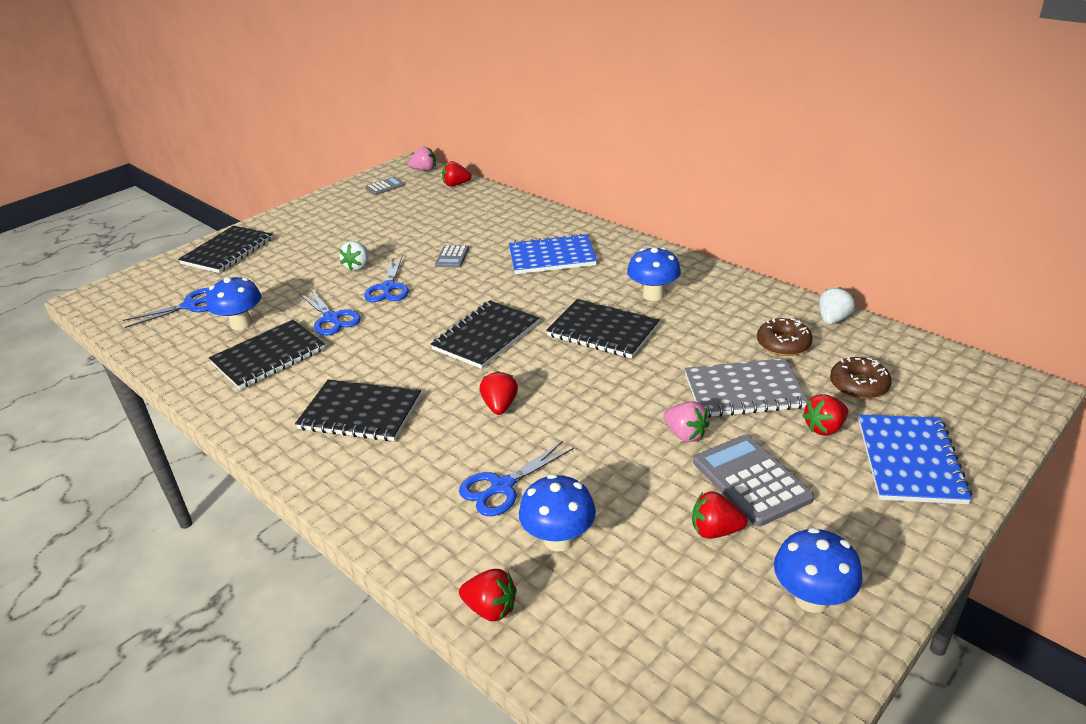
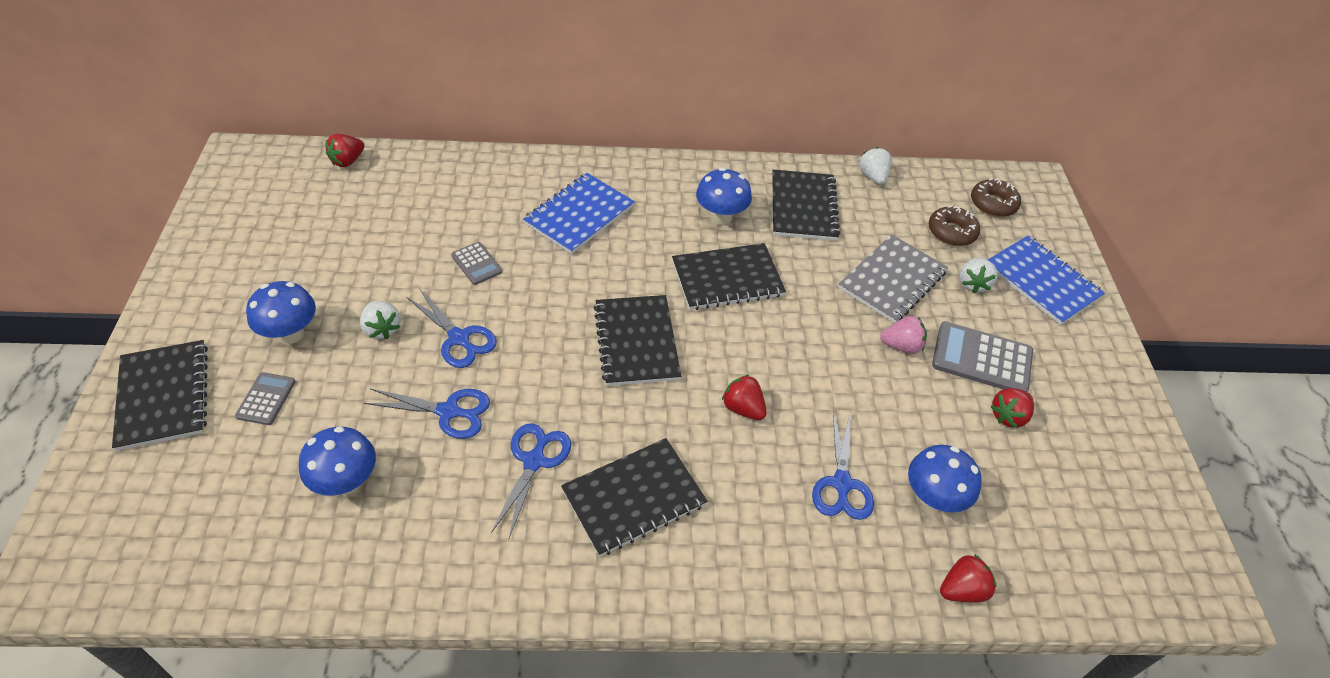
camera: 50 degrees left, 15 degrees up
(190, 305) = (233, 499): blue scissors -> blue scissors (534, 461)
(269, 356) = (444, 500): black notebook -> black notebook (803, 207)
(385, 187) = (255, 200): grey calculator -> grey calculator (266, 399)
(424, 170) = (274, 153): pink strawberry -> none
(783, 344) = (868, 219): brown donut -> brown donut (993, 204)
(811, 599) = (1106, 428): blue mushroom -> blue mushroom (291, 334)
(824, 428) = (972, 284): red strawberry -> white strawberry

